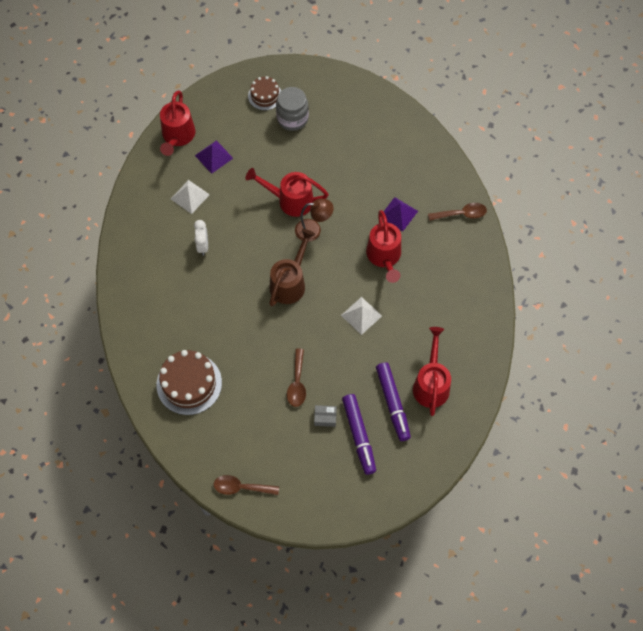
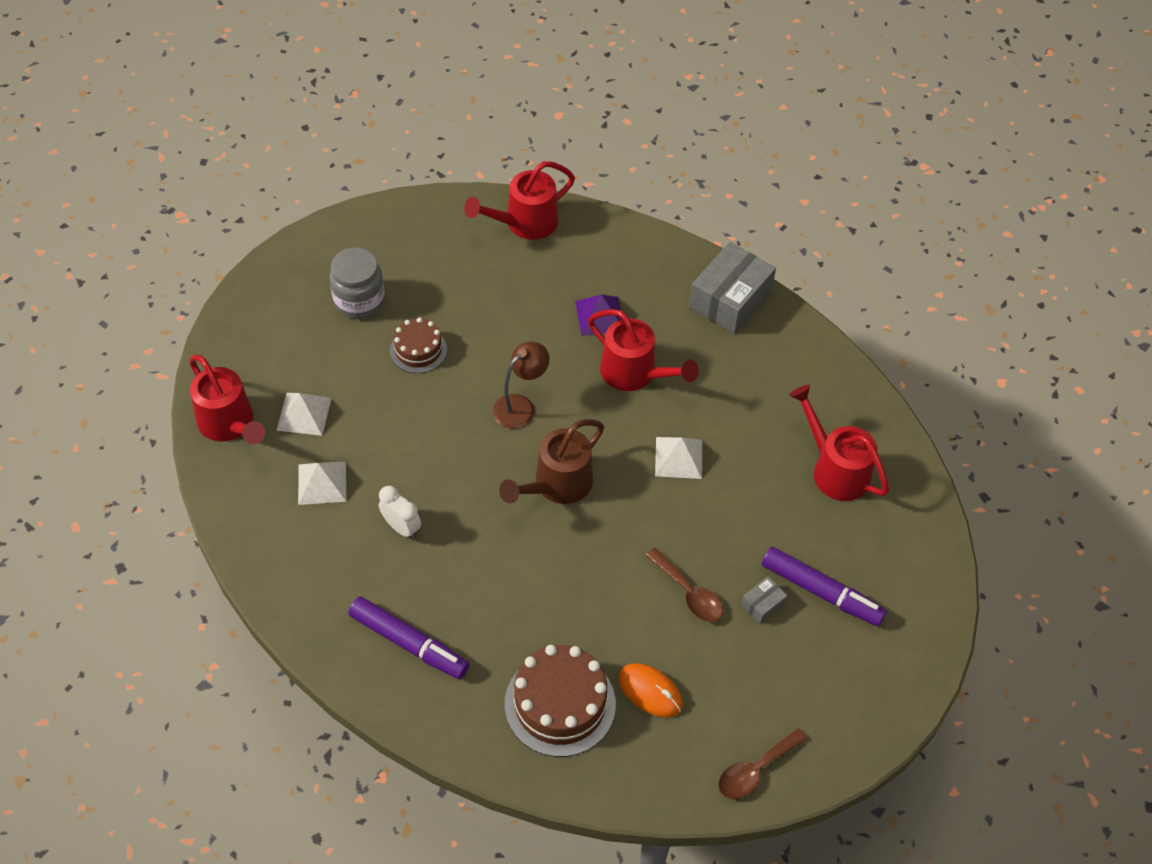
camera: 45 degrees left, 10 degrees down
(214, 156) = (304, 413): purple pyramid -> white pyramid
(233, 412) = (650, 691): none -> orange mouse
(265, 95) = (296, 299): brown cake -> brown cake (418, 350)
(290, 200) = (455, 394): red watering can -> red watering can (524, 223)
(290, 282) = (556, 485): brown watering can -> brown watering can turned 120 degrees counterclockwise
(392, 403) = (818, 525): purple marker -> purple marker (409, 643)
(461, 214) = (669, 265): brown spoon -> none
(473, 256) = (730, 300): none -> grey box

